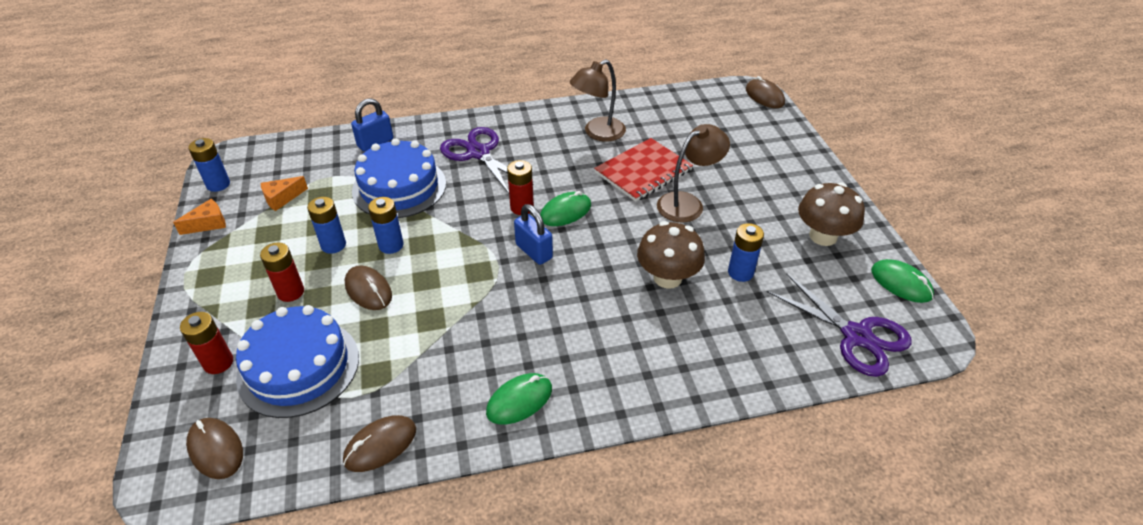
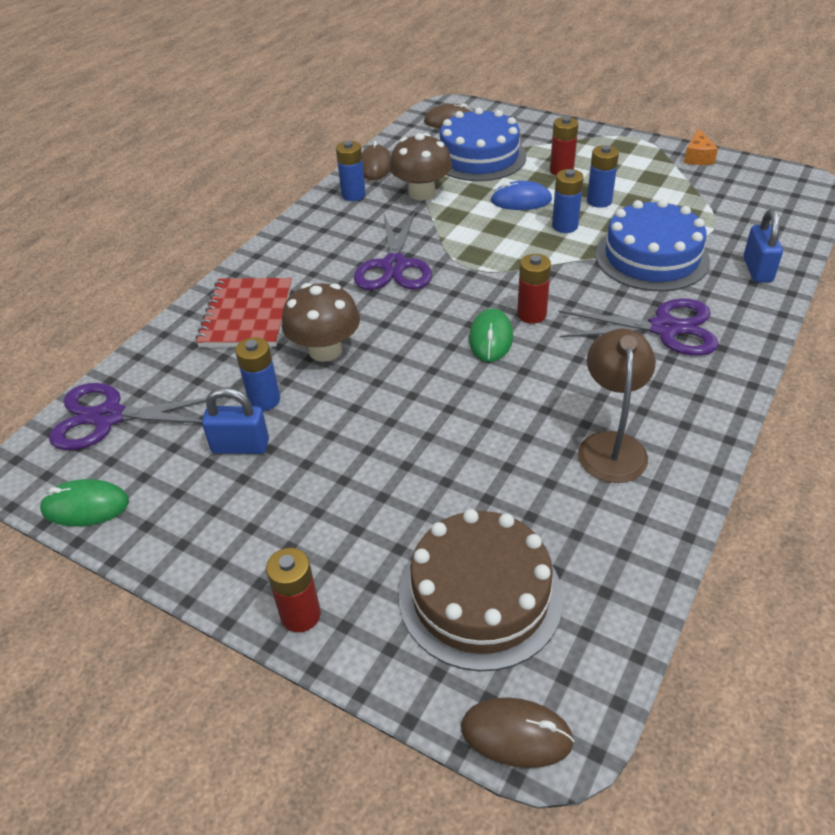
camera: 135 degrees right, 0 degrees up
(218, 184) = (759, 172): blue battery -> blue battery (353, 195)
(218, 363) = (522, 134): red battery -> red battery (300, 615)
(282, 198) = (701, 195): orange cheese -> none
(368, 290) = (521, 200): brown mouse -> blue mouse
(519, 400) = (329, 222): green mouse -> none
(534, 251) = (460, 293): blue padlock -> blue padlock (240, 446)
(539, 308) = (394, 266): none -> purple scissors
(643, 171) = (489, 435): red notebook -> red notebook (247, 315)
(687, 203) = (394, 433): brown lamp -> none
(729, 129) = (480, 595): none -> brown cake
(823, 236) = (210, 504): brown mushroom -> brown mushroom (421, 193)

